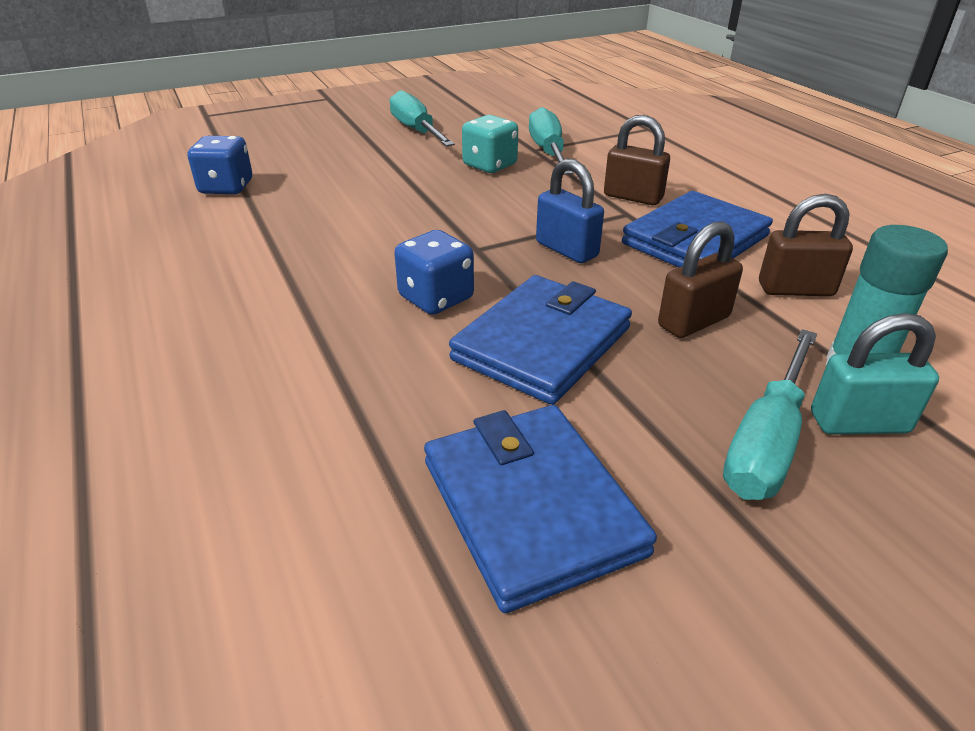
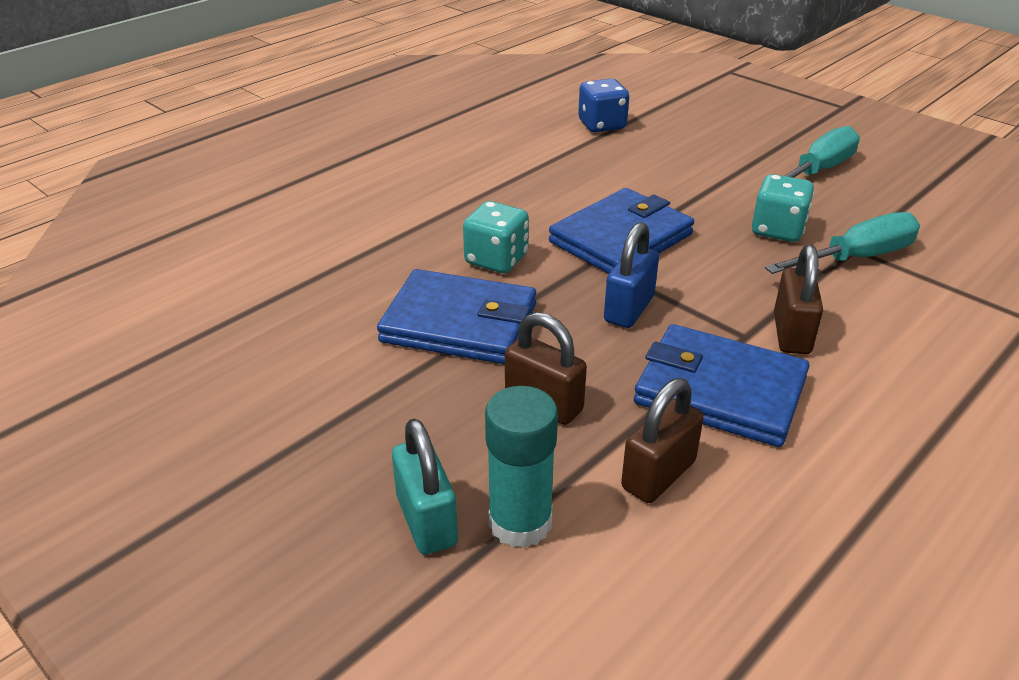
camera: 70 degrees right, 0 degrees up
(436, 298) = (496, 260): blue dice -> turquoise dice
(530, 506) = (271, 351): blue wallet -> blue wallet (621, 238)
(766, 442) = (377, 460): turquoise screwdriver -> none
(795, 289) = (658, 475): brown padlock -> brown padlock turned 60 degrees clockwise

